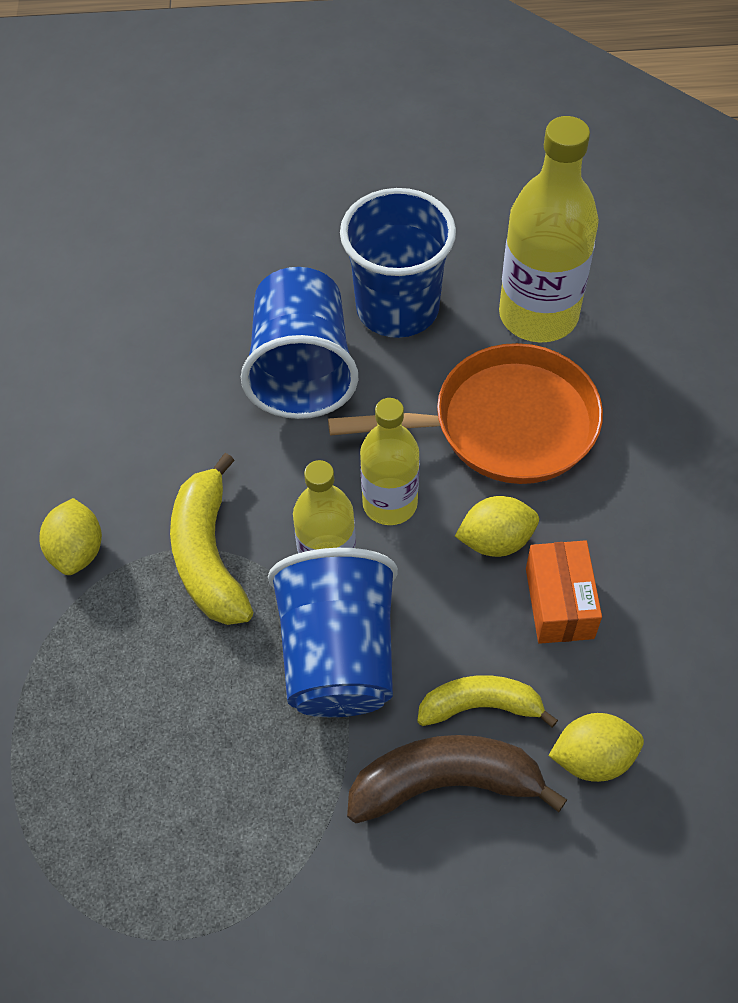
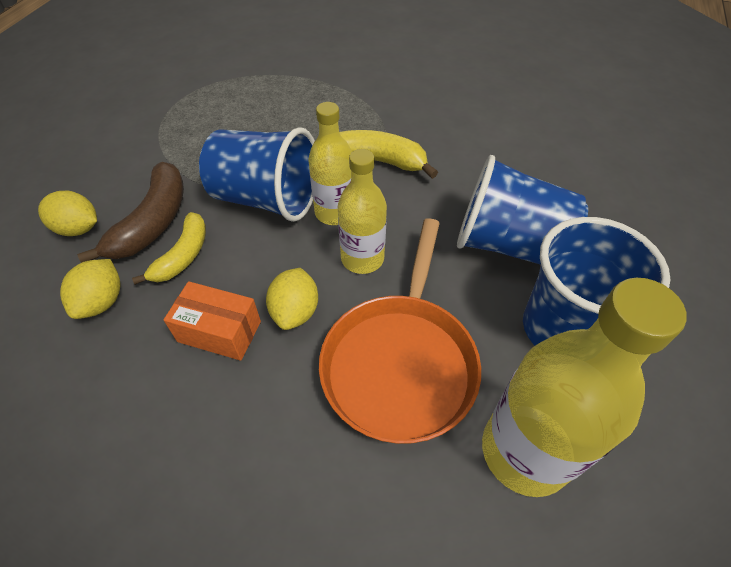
camera: 110 degrees right, 5 degrees down
(77, 551) = (404, 113): yellow lemon -> yellow lemon (78, 228)

